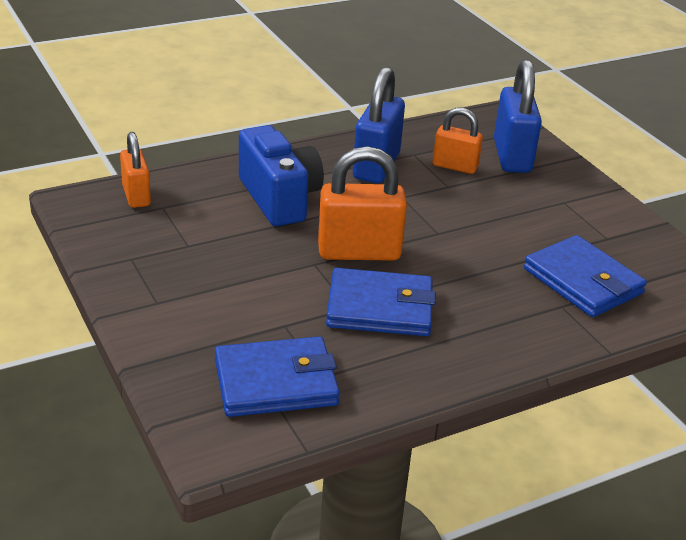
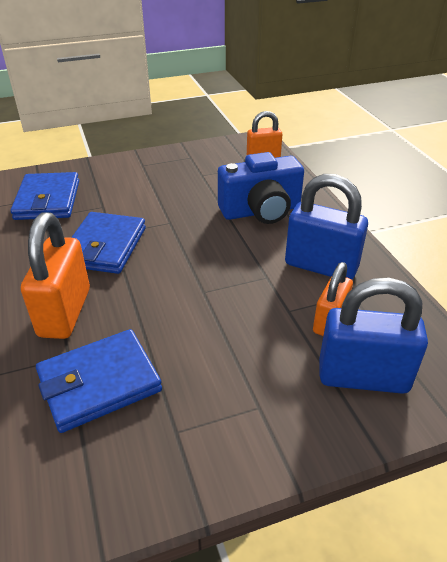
camera: 100 degrees right, 5 degrees up
(359, 252) = (180, 243): orange padlock -> orange padlock (65, 312)

